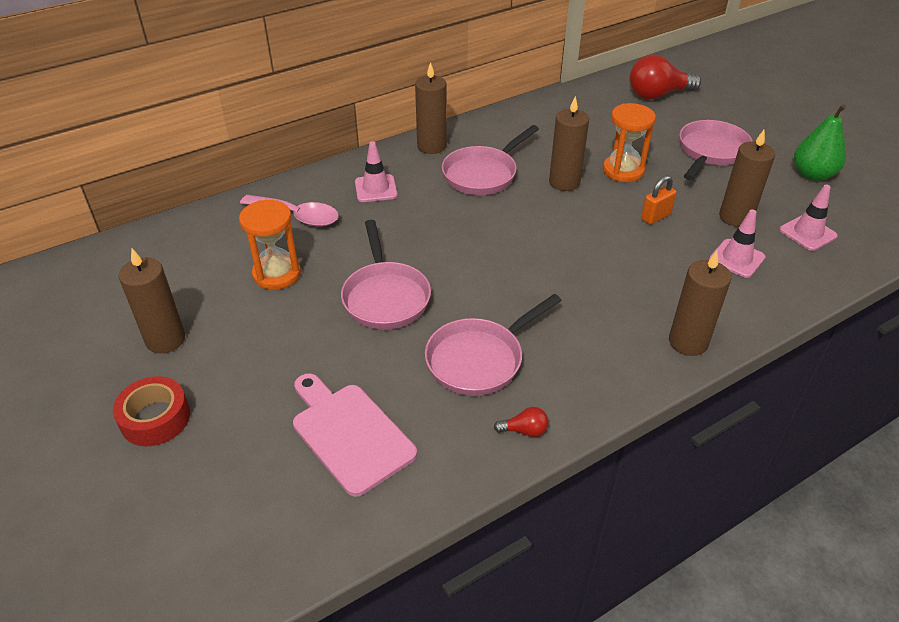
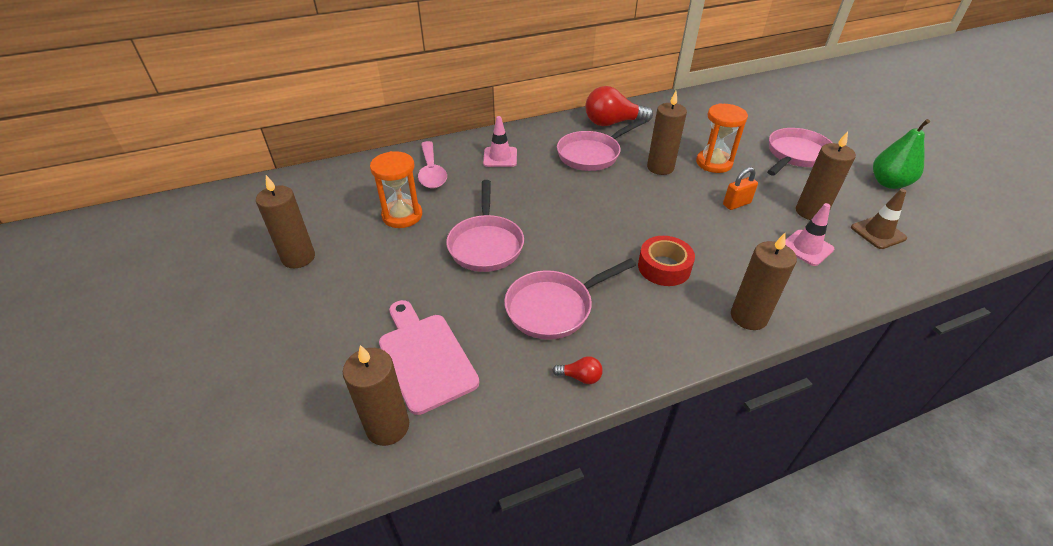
camera: 10 degrees right, 0 degrees up
(155, 418) = (270, 321): red tape -> red tape (664, 267)
(297, 216) = (431, 172): pink spoon -> pink spoon turned 45 degrees clockwise
(431, 146) = (554, 129): brown candle -> brown candle (387, 426)
(657, 95) = (755, 105): red light bulb -> red light bulb (612, 123)
(807, 233) = (878, 233): pink traffic cone -> brown traffic cone

